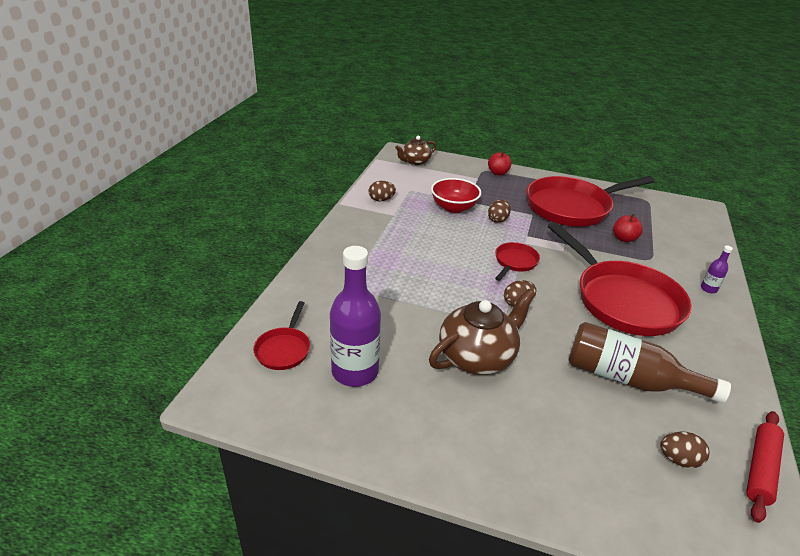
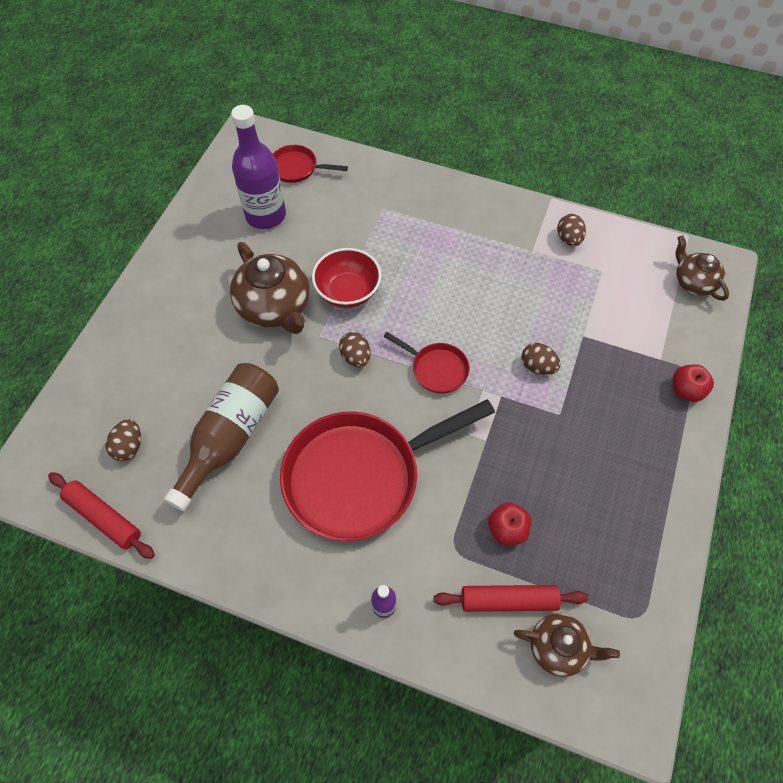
camera: 95 degrees right, 25 degrees up
(454, 207) = (562, 317): red bowl -> red bowl (348, 292)
(572, 207) = (592, 478): red pan -> none
(669, 240) = (508, 600): none -> red rolling pin
(683, 226) = (558, 647): none -> brown teapot

